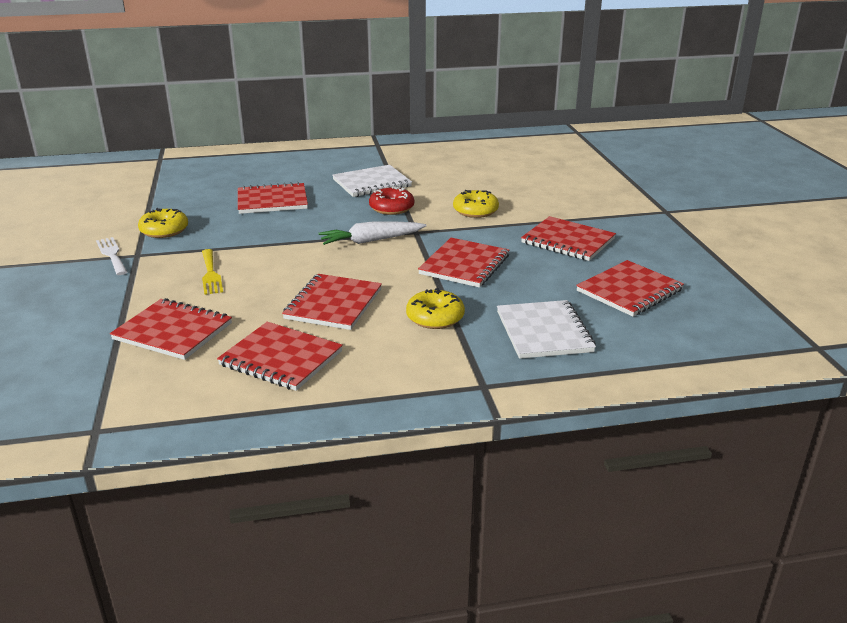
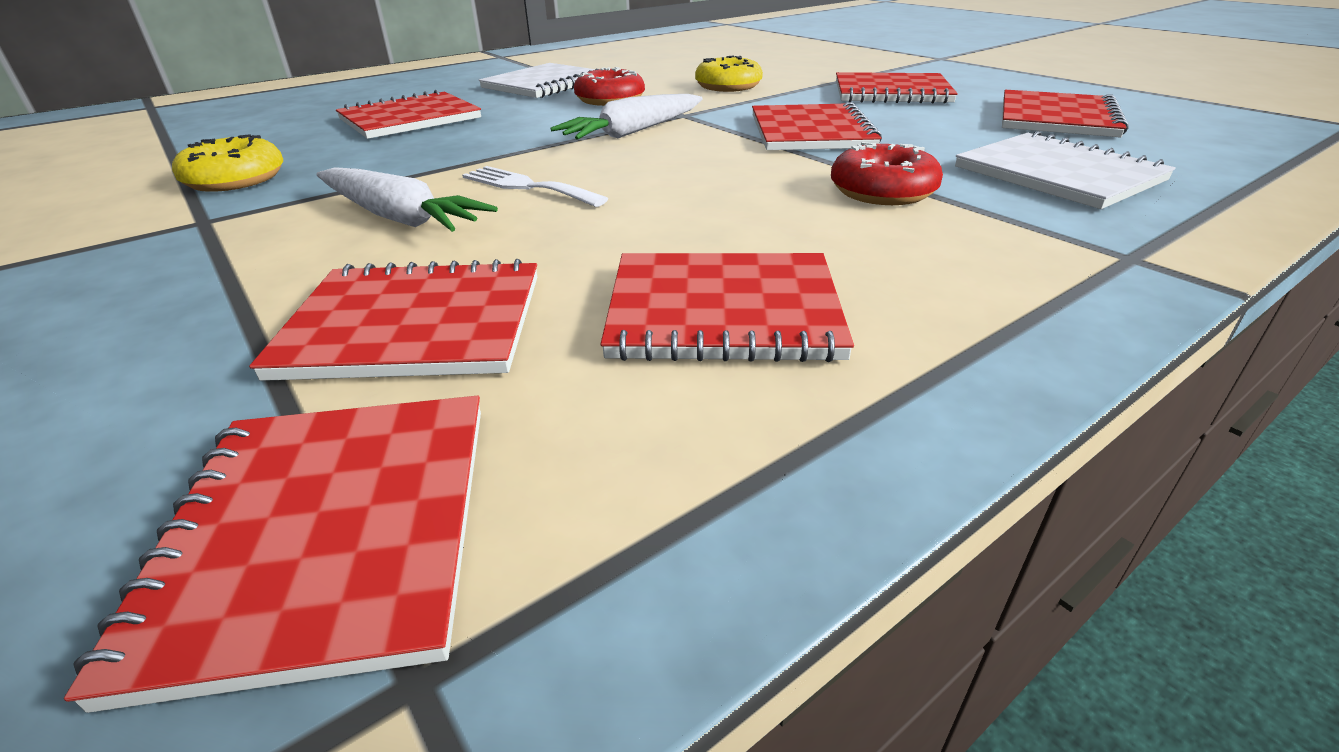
camera: 25 degrees left, 5 degrees up
(112, 254) = (139, 231): white fork -> white fork (527, 186)
(210, 274) = (399, 217): yellow fork -> white carrot
(333, 304) = (693, 210): red notebook -> red notebook (326, 533)
(435, 317) = (882, 191): yellow donut -> red donut

